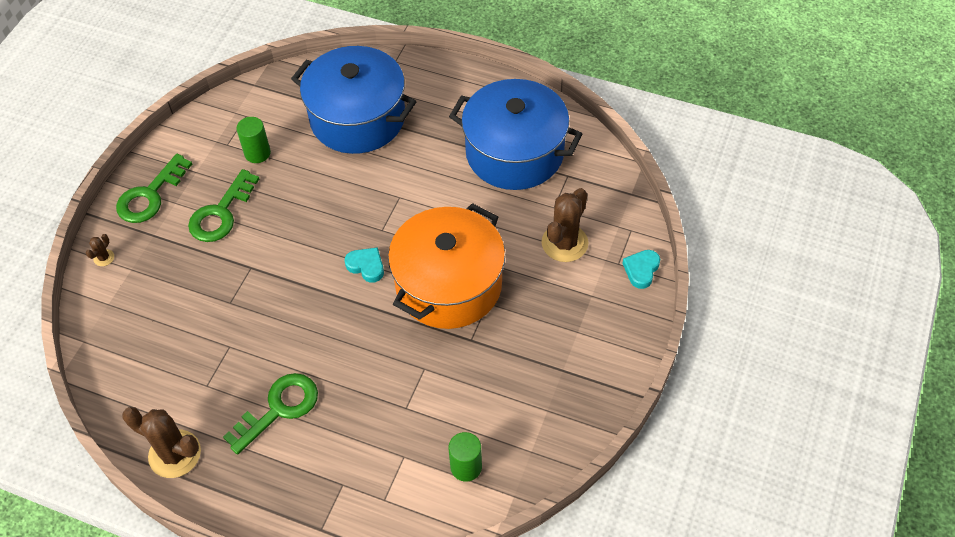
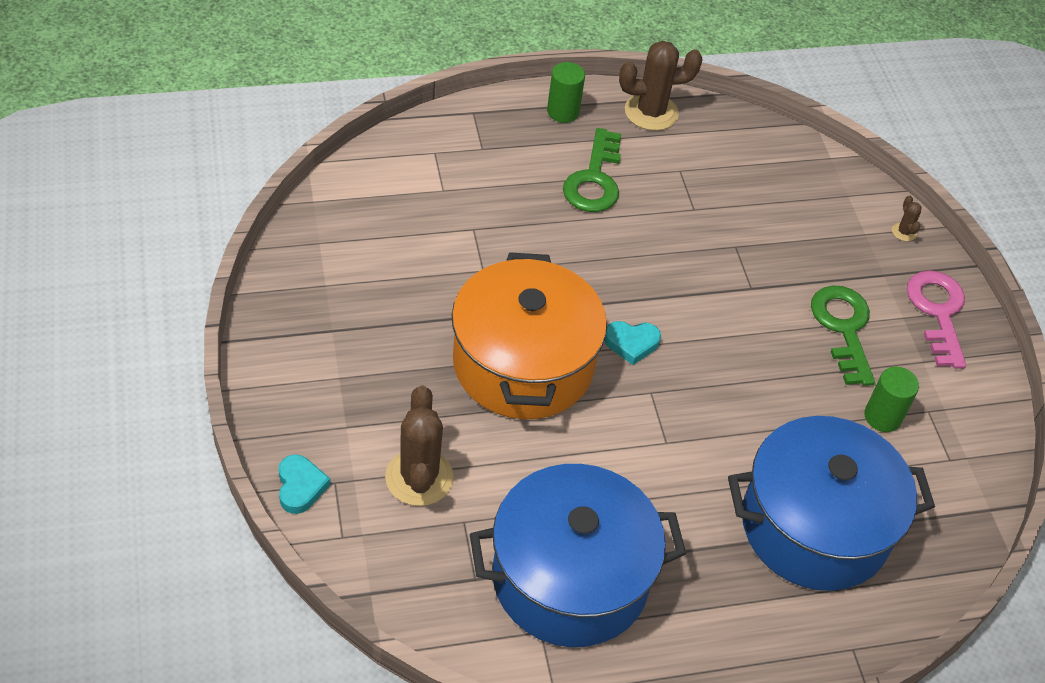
camera: 140 degrees right, 5 degrees down
(150, 196) = (937, 312): green key -> pink key
(466, 467) = (376, 205): green cylinder -> green cylinder (563, 112)

